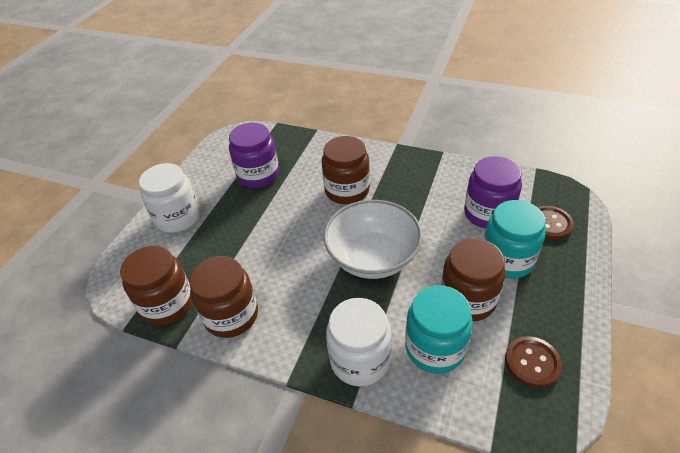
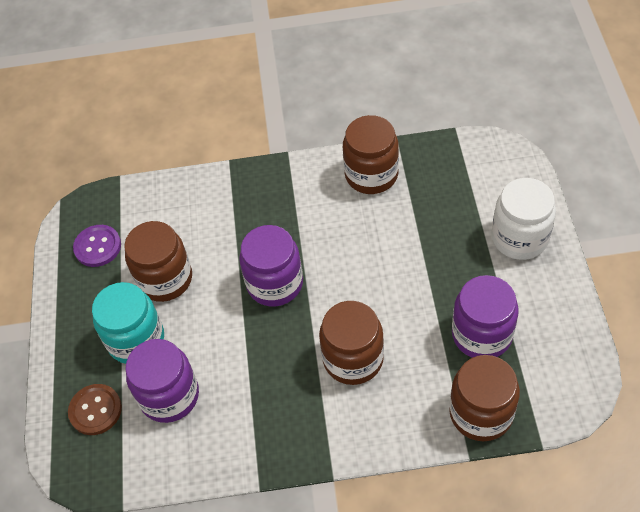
camera: 155 degrees right, 10 degrees up
(167, 304) = (437, 159): brown jar -> brown jar (481, 413)
(360, 360) = (239, 190): white jar -> none
(373, 257) = (275, 283): white bowl -> purple jar
(435, 348) = (181, 224): turquoise jar -> none
(532, 362) = (97, 247): brown button -> purple button

